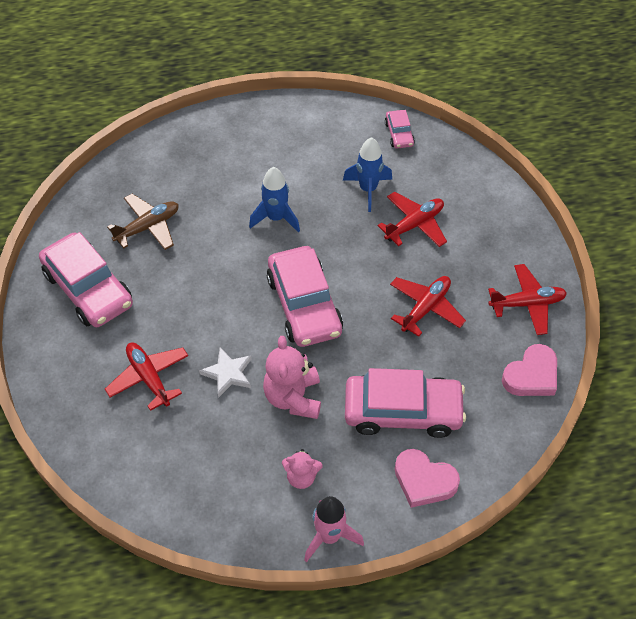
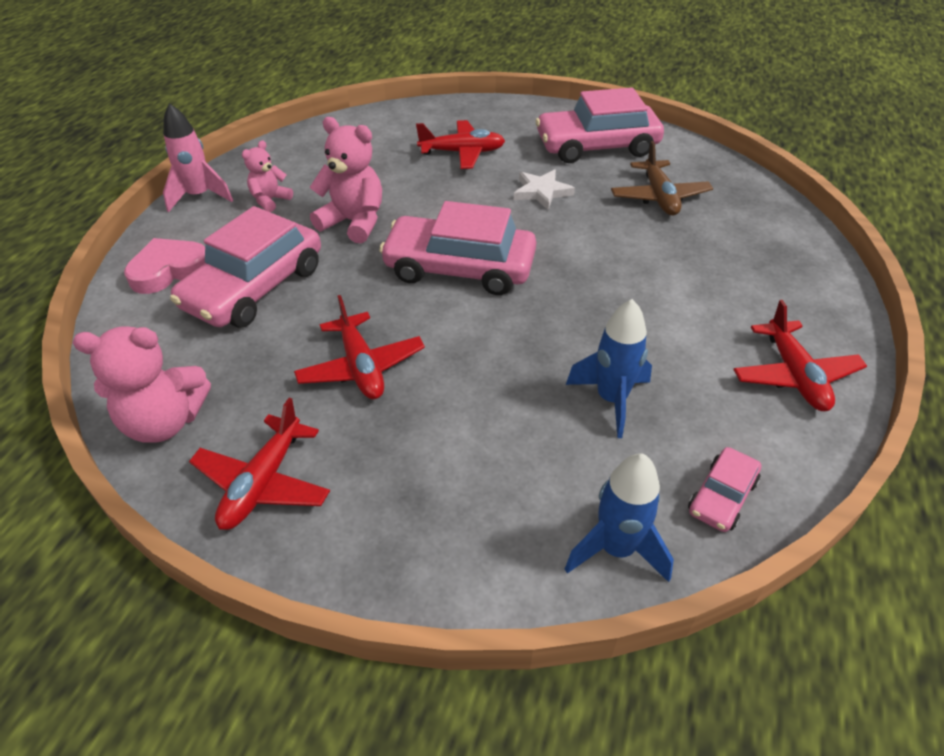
camera: 120 degrees right, 10 degrees down
(228, 373) = (423, 193): white star -> white star (542, 192)
(276, 218) = (612, 291): blue rocket -> blue rocket (616, 549)
(399, 134) = (722, 496): pink car -> pink car turned 75 degrees counterclockwise
(414, 224) = (508, 422): red plane -> red plane (794, 375)
(531, 375) = (165, 422): pink heart -> pink teddy bear

